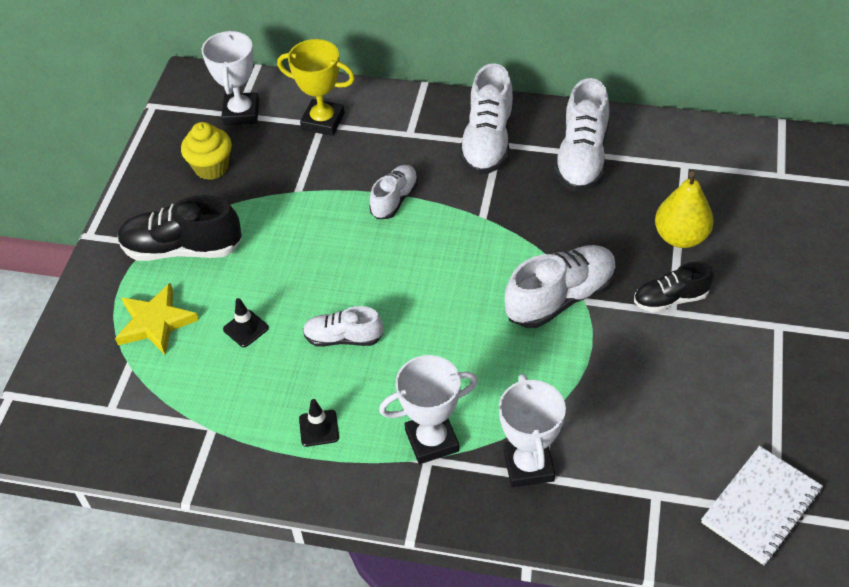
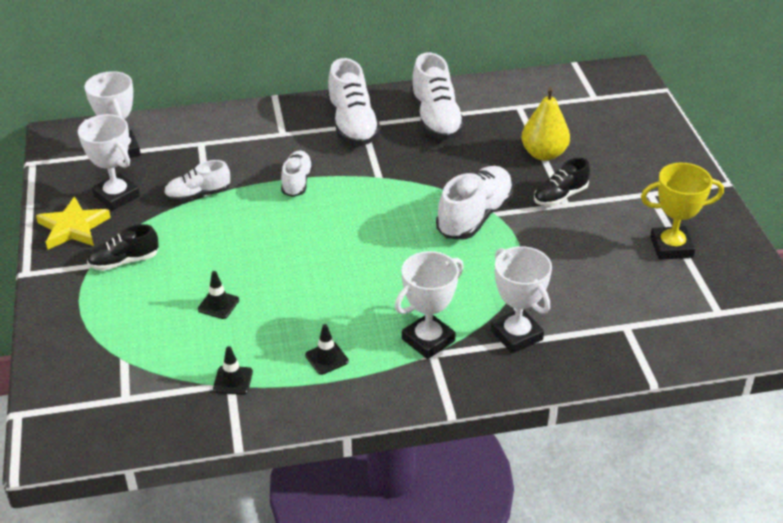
camera: 25 degrees left, 10 degrees down
(155, 322) = (130, 322): yellow star -> yellow star (73, 228)
(182, 249) = (124, 261): black shoe -> black shoe, size x0.61
(211, 167) = (116, 196): yellow cupcake -> white trophy
(217, 424) = (233, 380): none -> black traffic cone
(323, 121) = (200, 141): yellow trophy -> yellow trophy (671, 247)
(343, 338) = (310, 289): white shoe -> white shoe (198, 195)
(761, 506) = (706, 311): white notebook -> none

